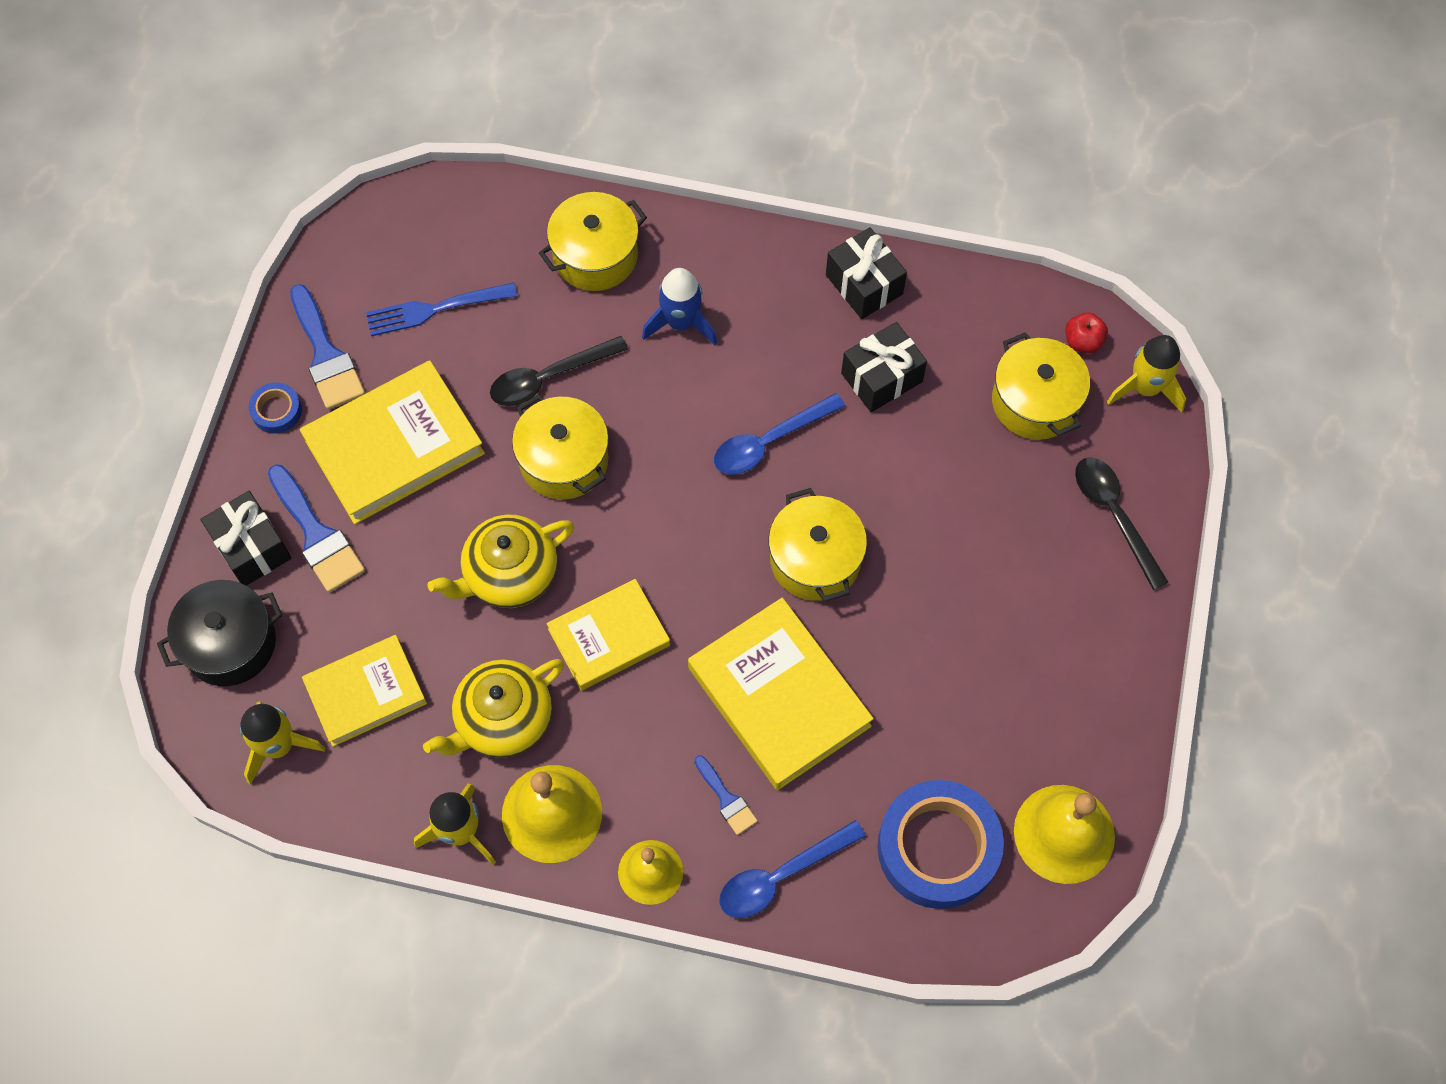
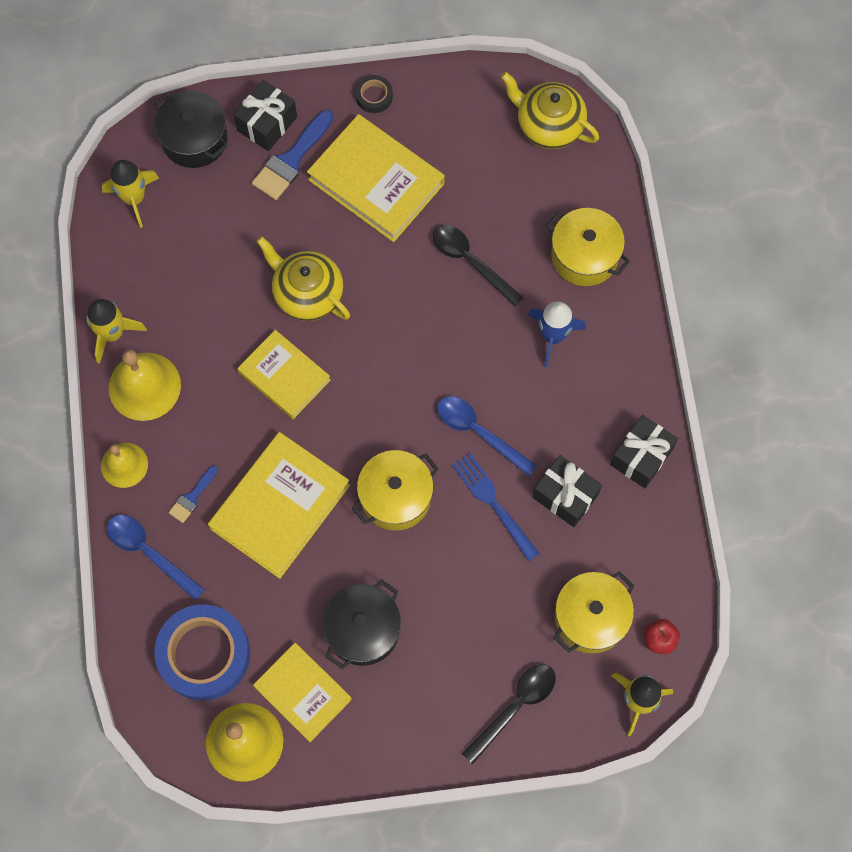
camera: 70 degrees right, 5 degrees up
(276, 411) = (374, 96): blue tape -> black tape
(326, 355) = (429, 110): blue brush -> none
(365, 692) = (189, 236): yellow book -> yellow book (303, 693)
(436, 309) = (495, 166): blue fork -> blue fork (494, 504)
(503, 720) = (199, 330): yellow teapot -> yellow teapot (548, 126)
(564, 460) = (408, 296): yellow pot -> none
(968, 650) = (363, 629): none -> black pot

